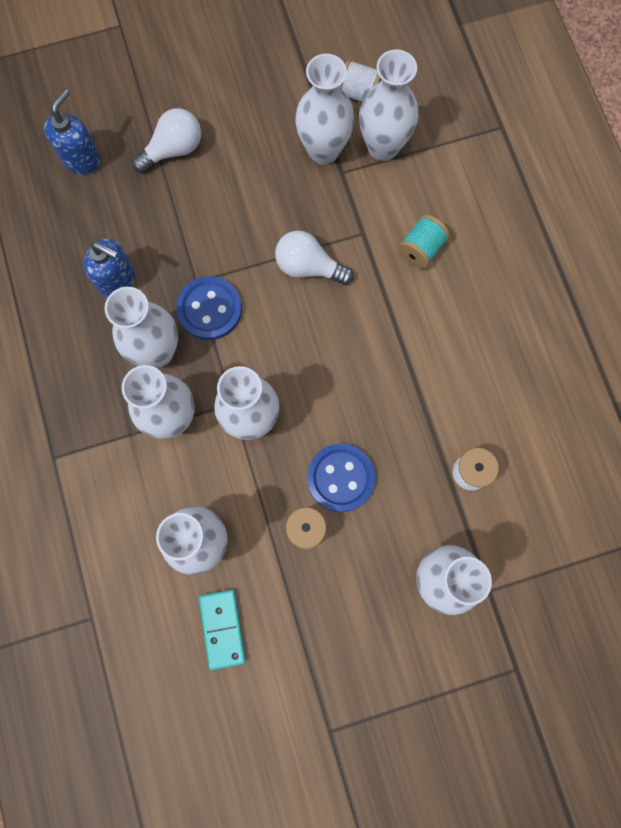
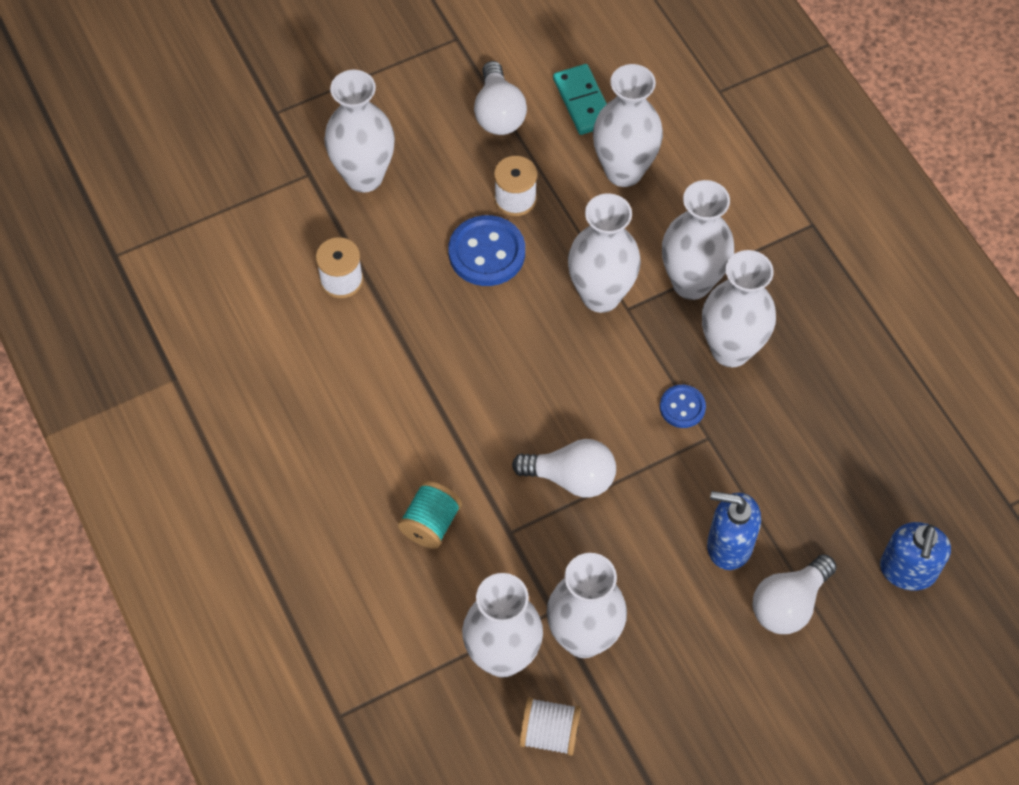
camera: 170 degrees right, 15 degrees down
(118, 281) = (805, 422): blue soap dispenser -> blue soap dispenser (729, 545)
(209, 309) = (682, 407): blue button -> blue button, size x0.57
(304, 629) = (498, 113): none -> white light bulb

